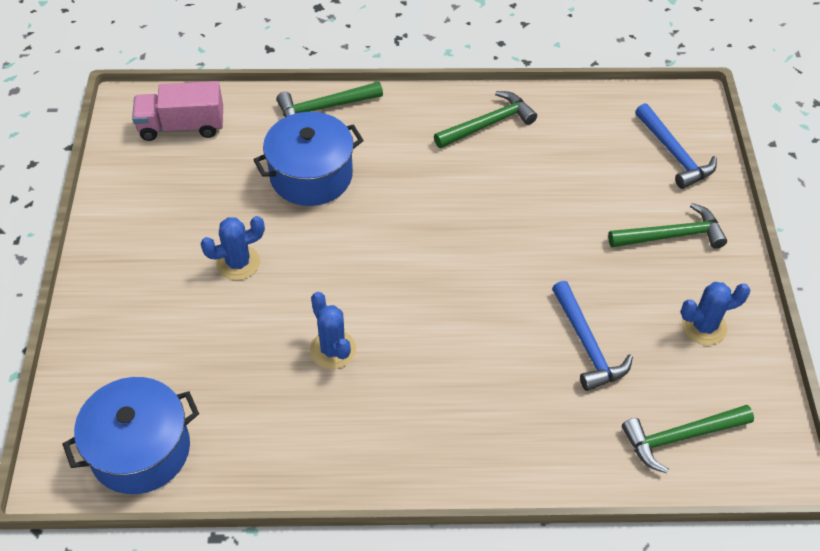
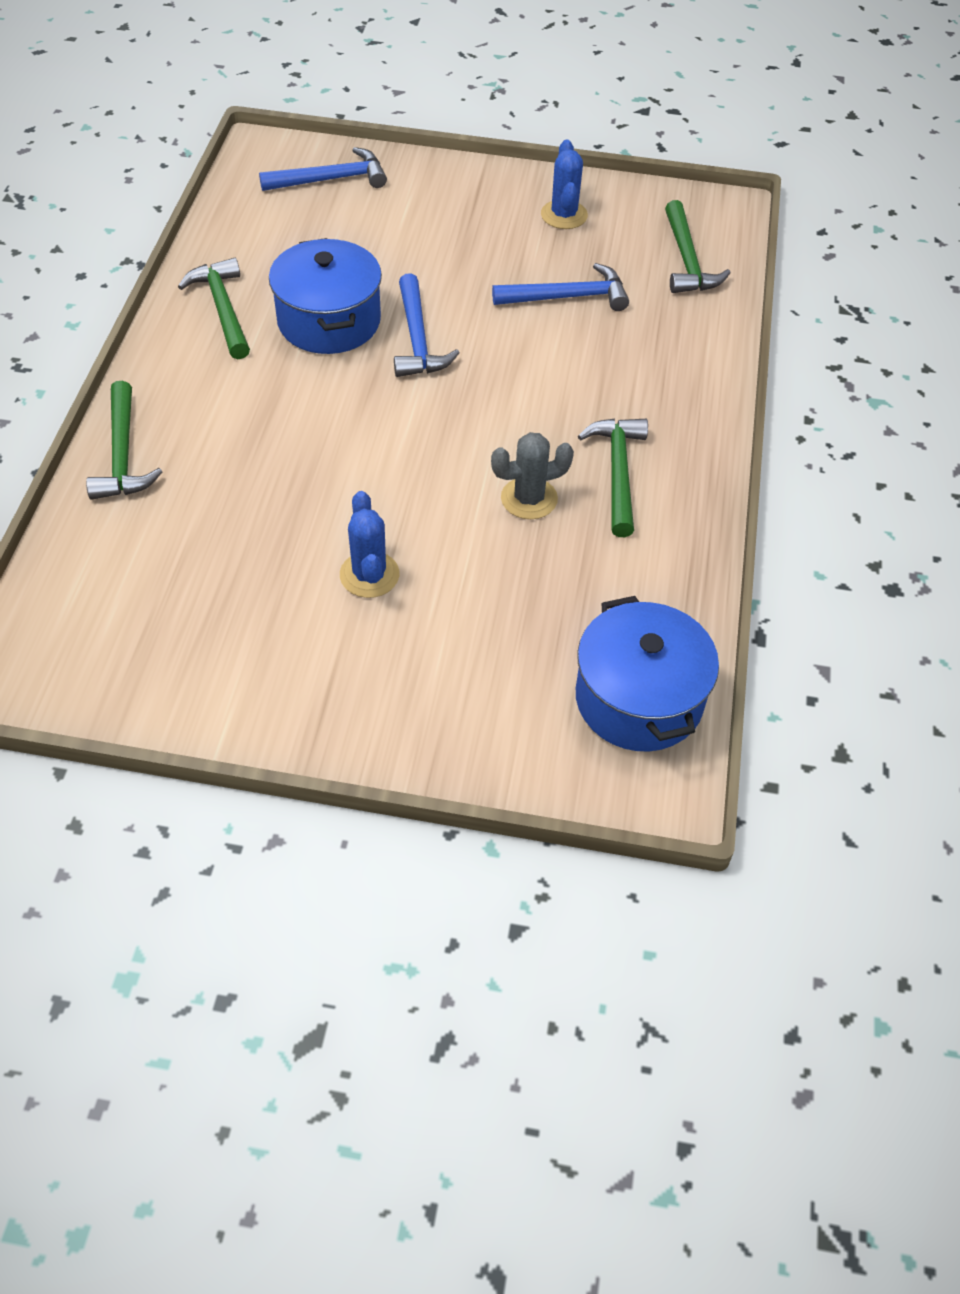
camera: 80 degrees left, 0 degrees up
(182, 126) = (85, 617): pink truck -> none
(311, 175) = (243, 484): blue pot -> blue pot (329, 321)
(333, 350) = (529, 498): blue cactus -> grey cactus
(495, 247) = (417, 339): none -> blue hammer
(671, 235) = (443, 208): green hammer -> green hammer (617, 473)

